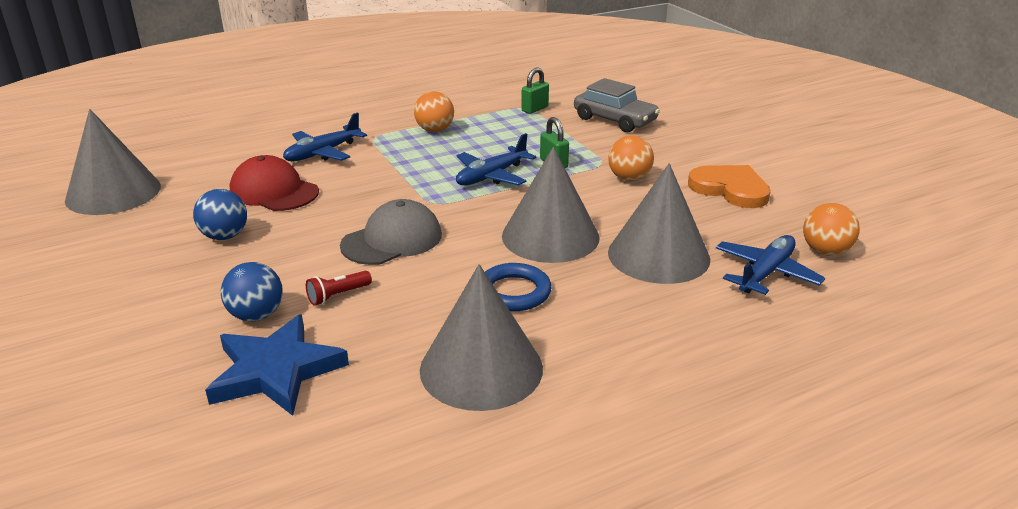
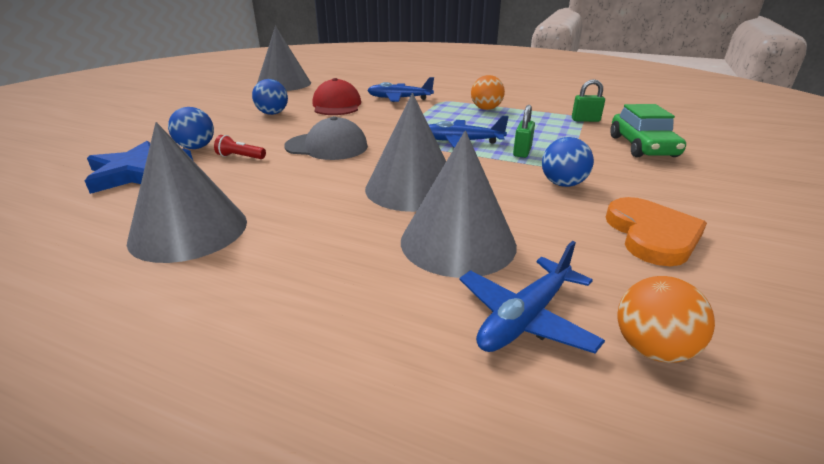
camera: 50 degrees right, 0 degrees up
(514, 292) = (310, 204): blue ring -> none
(615, 120) = (642, 146): grey car -> green car
(629, 178) = (562, 184): orange ball -> blue ball
(766, 273) = (525, 318): blue plane -> blue plane turned 135 degrees clockwise

